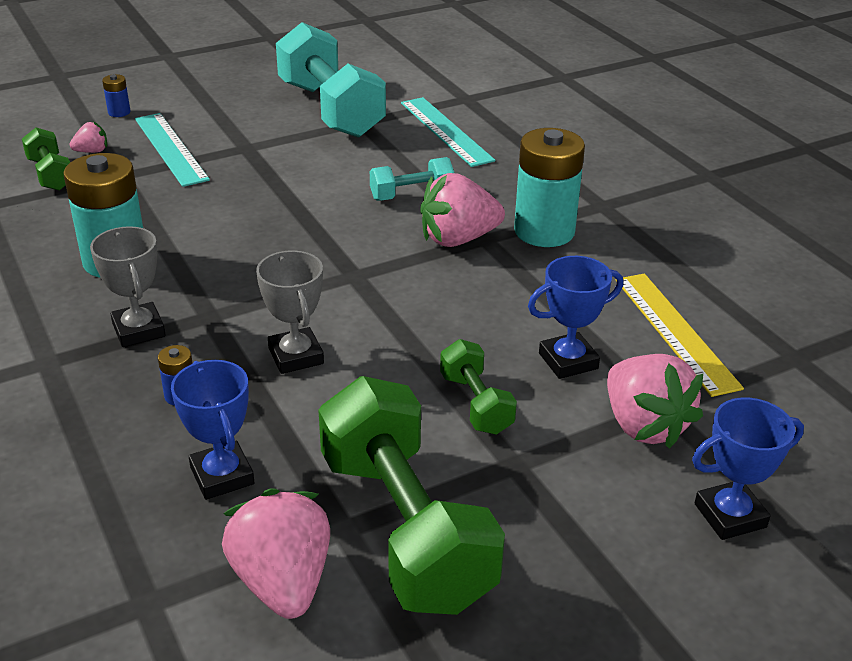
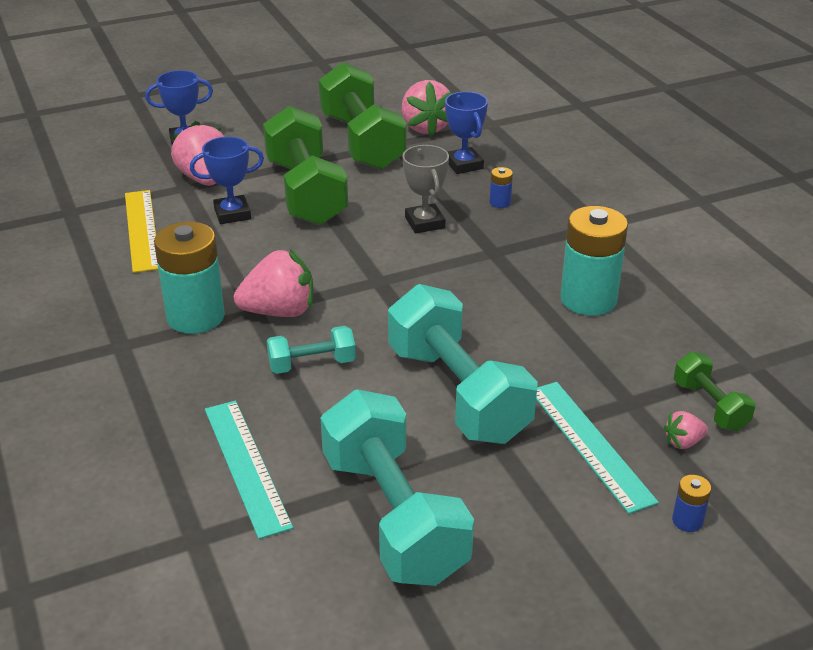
camera: 175 degrees left, 0 degrees up
(139, 330) = (544, 243): grey trophy -> none
(275, 177) = (458, 393): none -> turquoise dumbbell
(476, 404) = (306, 192): green dumbbell -> green dumbbell, size x2.08

